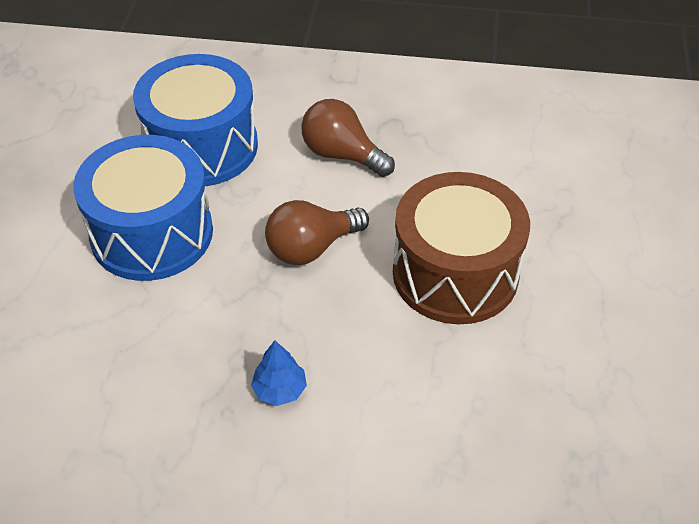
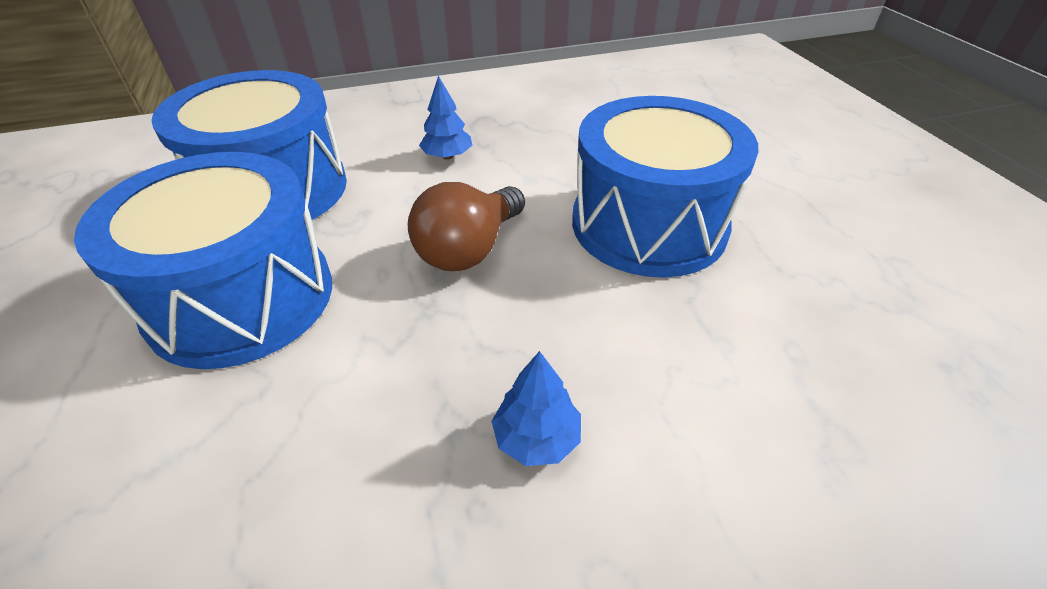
camera: 25 degrees left, 5 degrees down
(342, 155) = (447, 156): brown light bulb -> blue tree
(455, 273) = (648, 224): brown drum -> blue drum

